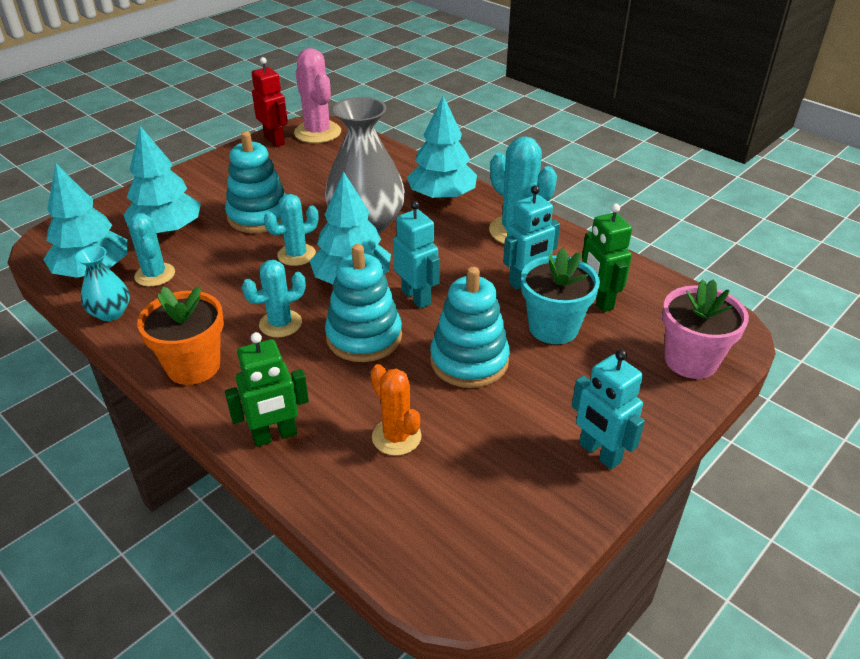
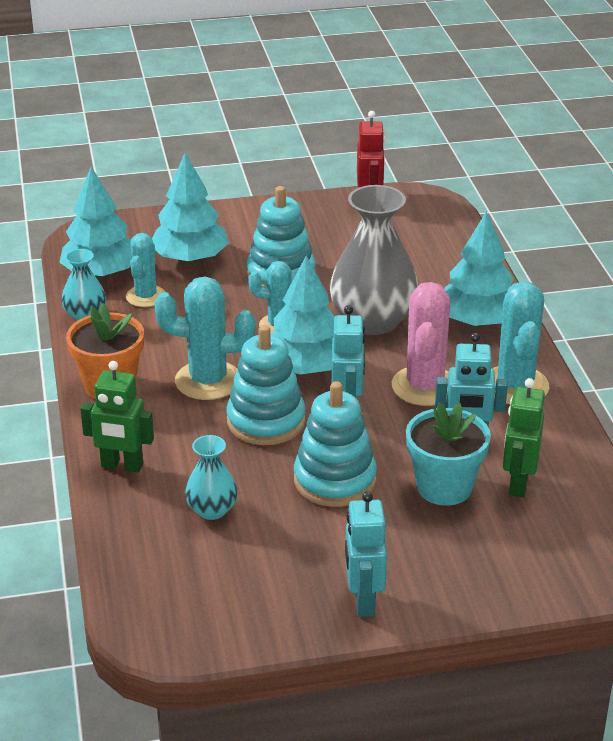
camera: 35 degrees right, 5 degrees down
(280, 324) = (208, 381): turquoise cactus -> turquoise cactus, size x1.54
(317, 132) = (421, 207): pink cactus -> pink cactus (425, 386)
(396, 437) = (212, 510): orange cactus -> turquoise vase
(690, 360) = (543, 573): pink flower pot -> none

